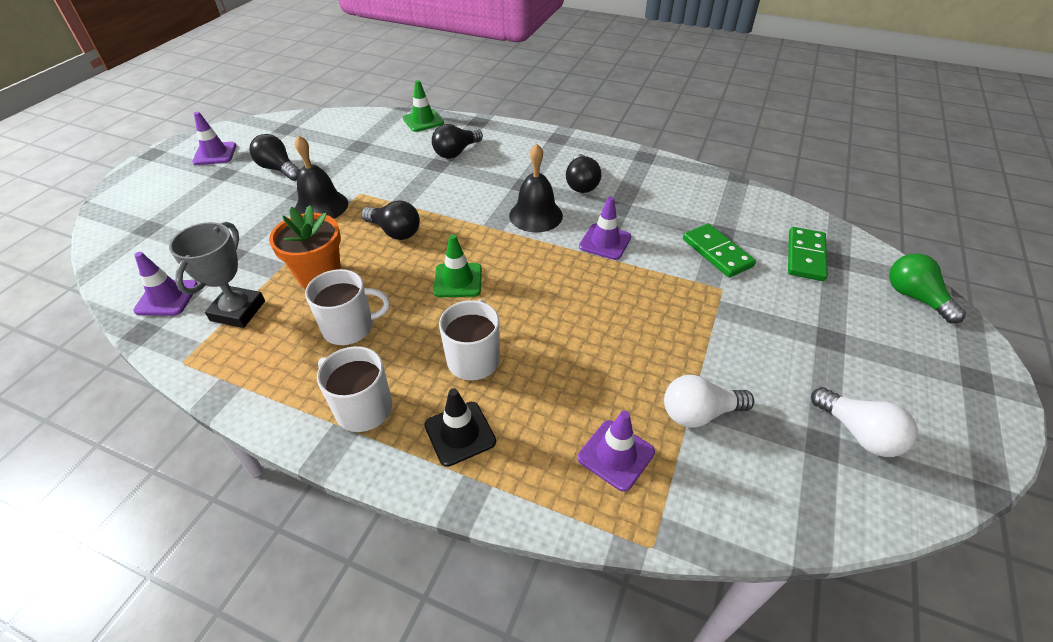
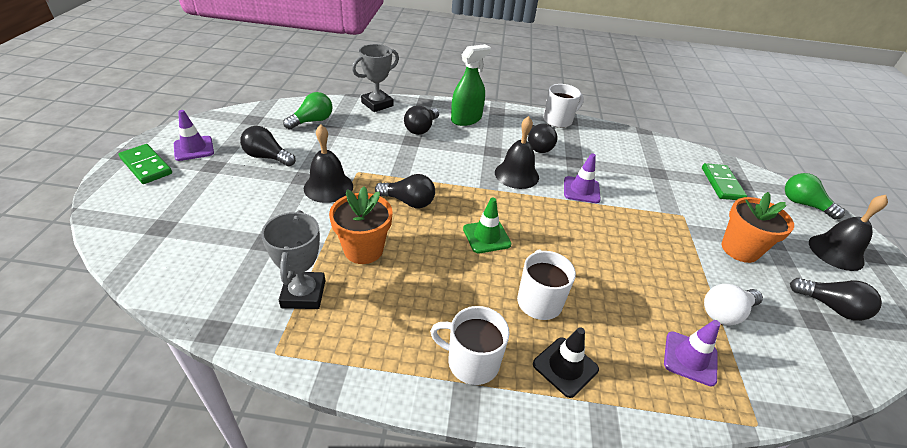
camera: 20 degrees left, 5 degrees down
(167, 298) = (222, 293): purple traffic cone -> none
(344, 134) = (312, 121): none -> green light bulb
(350, 327) = (418, 292): white mug -> white mug (558, 120)
(423, 121) = (377, 104): green traffic cone -> grey trophy
(515, 145) = (466, 119): none -> green spray bottle
(717, 253) = (664, 188): green domino -> green domino (146, 166)
(773, 341) = (739, 249): none -> orange flower pot
(859, 433) = (831, 307): white light bulb -> black light bulb
(920, 366) = (836, 252): none -> black bell

